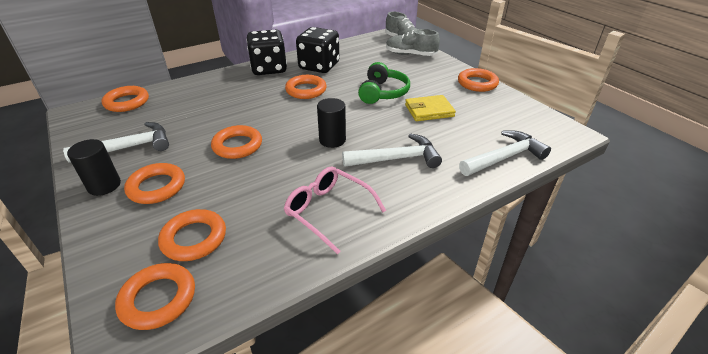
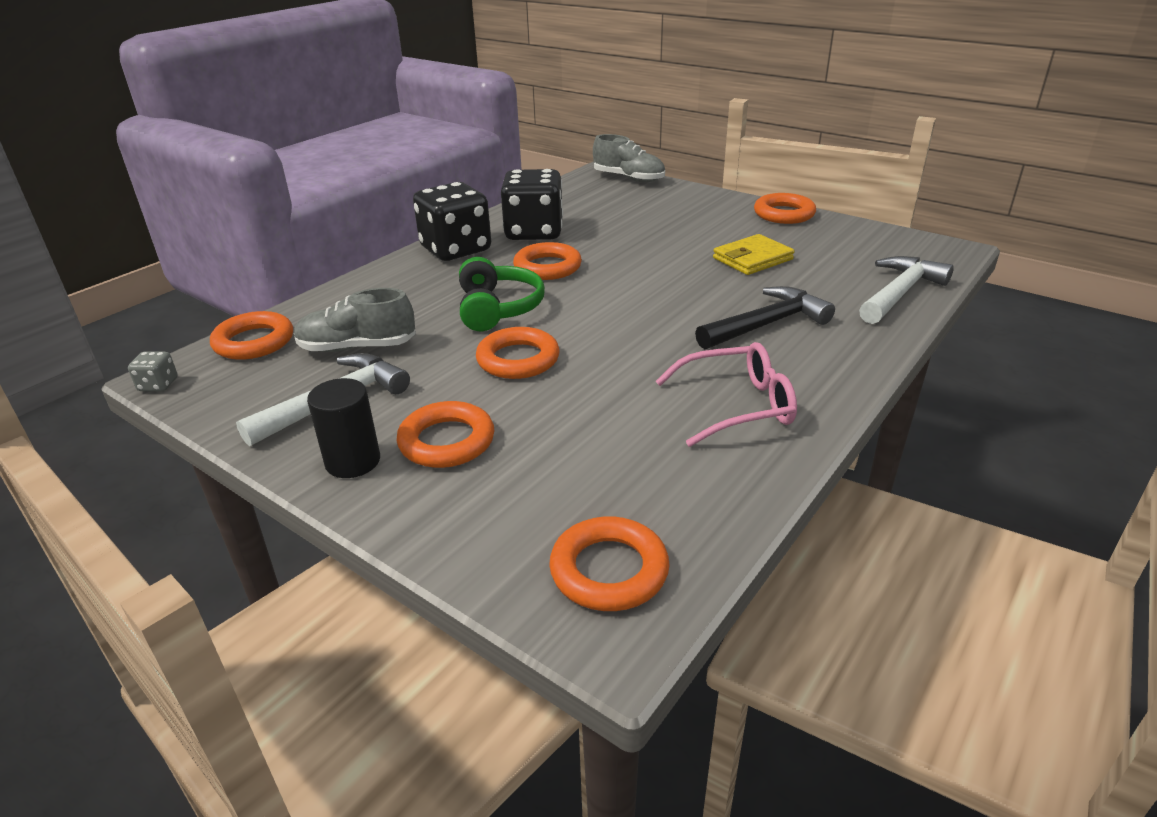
camera: 20 degrees left, 5 degrees down
(66, 116) = (158, 385): none -> grey dice
(194, 238) = (581, 487): orange ring -> none
(328, 211) = (737, 406): pink glasses -> pink glasses turned 150 degrees clockwise
(332, 140) = (654, 322): black cylinder -> none
(383, 93) = (666, 249): green headphones -> green headphones (498, 308)
(396, 159) = (766, 324): white hammer -> black hammer
(410, 55) = (657, 194): grey shoe -> grey shoe (357, 347)

